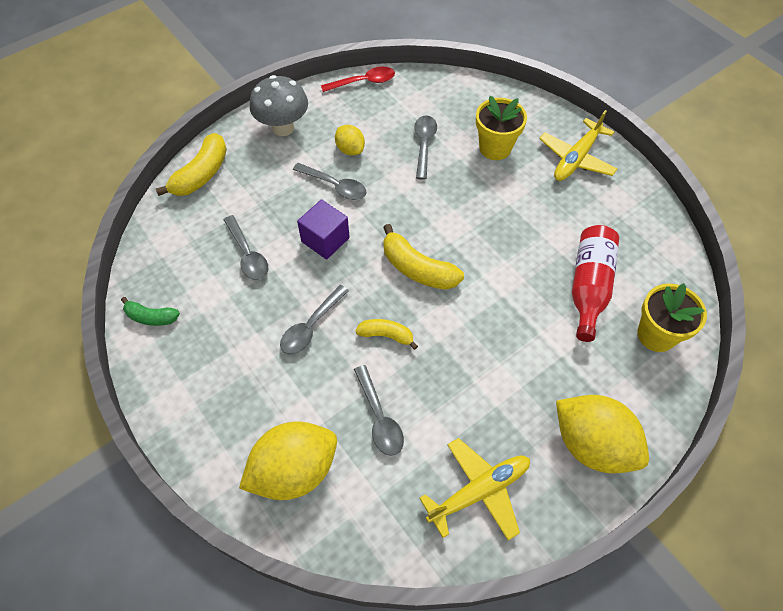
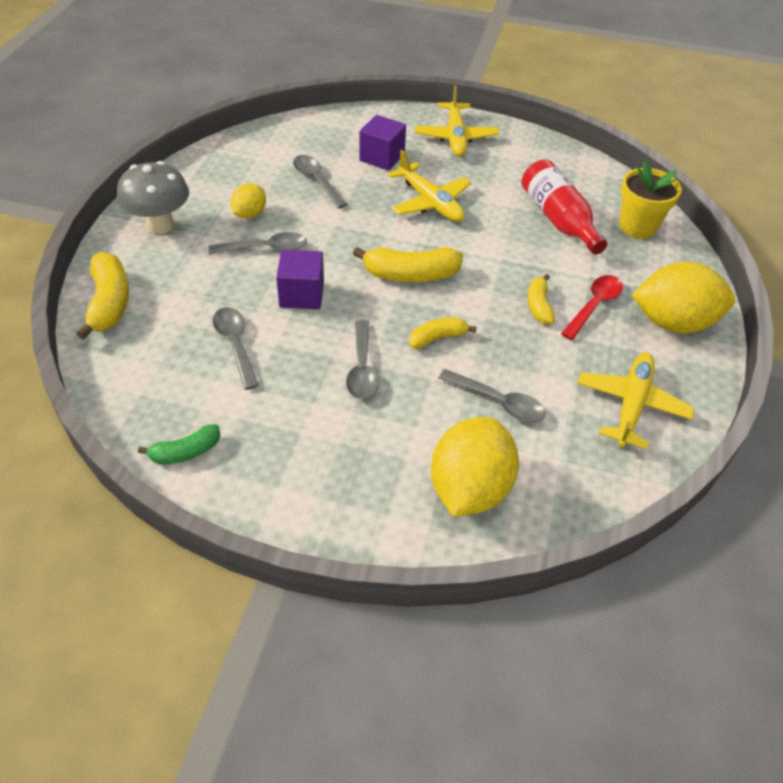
camera: 40 degrees left, 10 degrees down
(248, 254) = (235, 344): grey spoon -> grey spoon turned 135 degrees counterclockwise
(350, 149) = (250, 214): yellow lemon -> yellow lemon turned 75 degrees counterclockwise
(363, 82) = (206, 156): red spoon -> red spoon (594, 306)
(491, 356) = (538, 305): none -> yellow banana
(494, 211) = (430, 202): none -> yellow plane
(495, 148) = (382, 157): yellow flower pot -> purple cube

